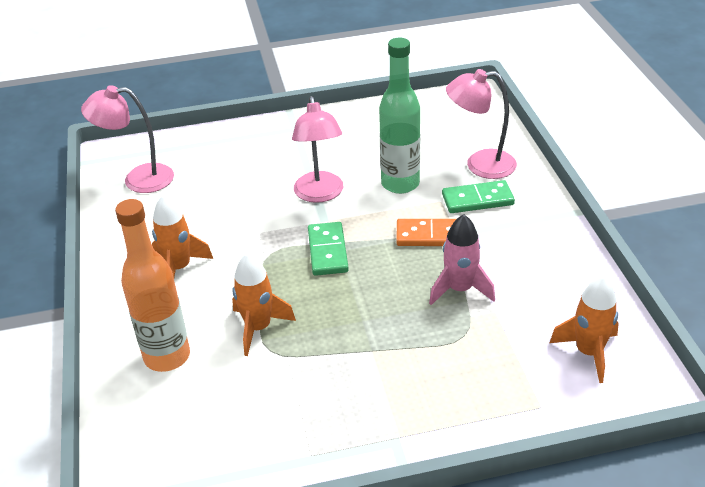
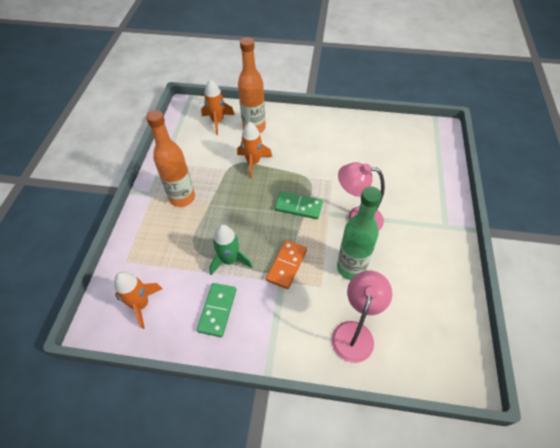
camera: 110 degrees right, 15 degrees up
(138, 179) = (408, 137): pink lamp -> none
(179, 268) = (316, 141): orange rocket -> orange rocket (217, 121)
(381, 390) = (182, 198): none -> orange bottle
(460, 289) = (230, 260): pink rocket -> green rocket
(477, 200) = (311, 310): green domino -> green domino (217, 310)

